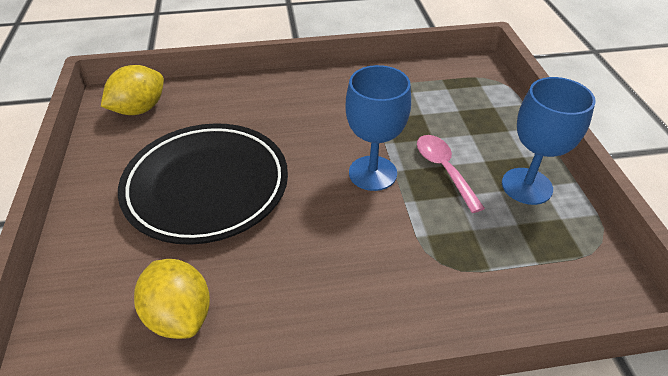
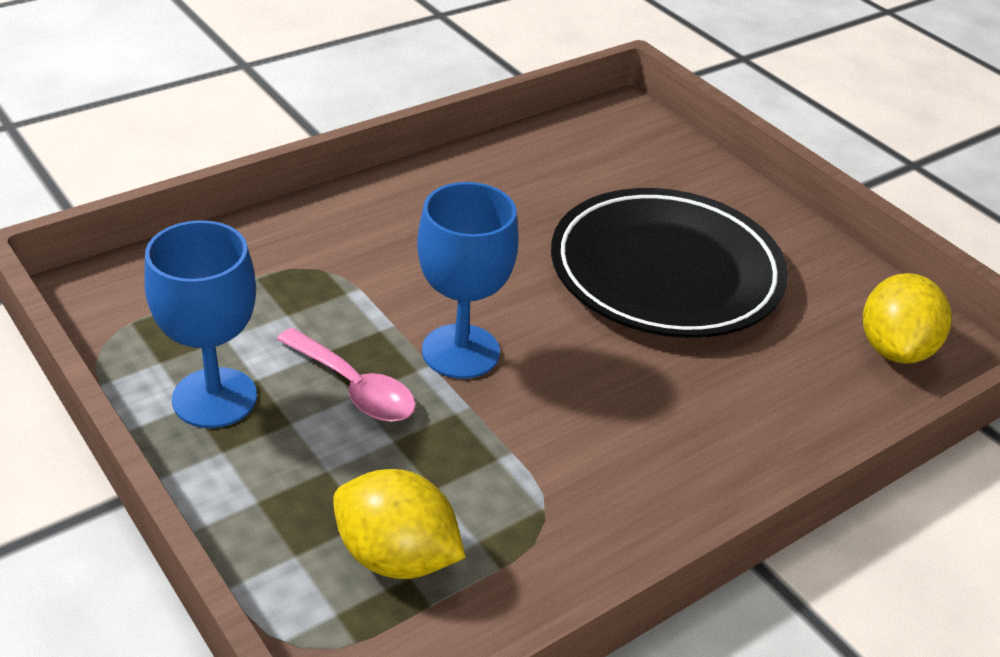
camera: 150 degrees right, 5 degrees down
(179, 315) = (563, 165): yellow lemon -> yellow lemon (396, 556)

